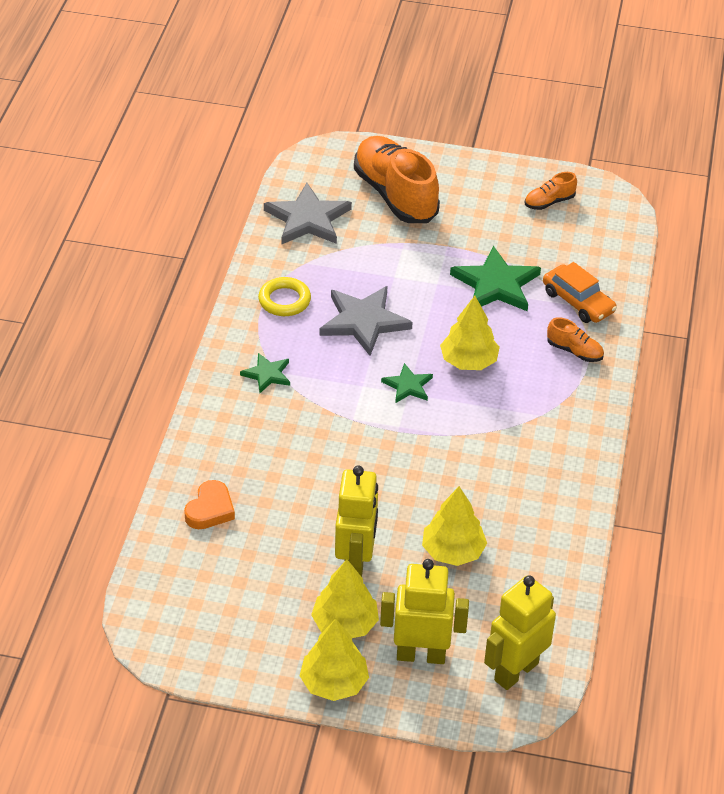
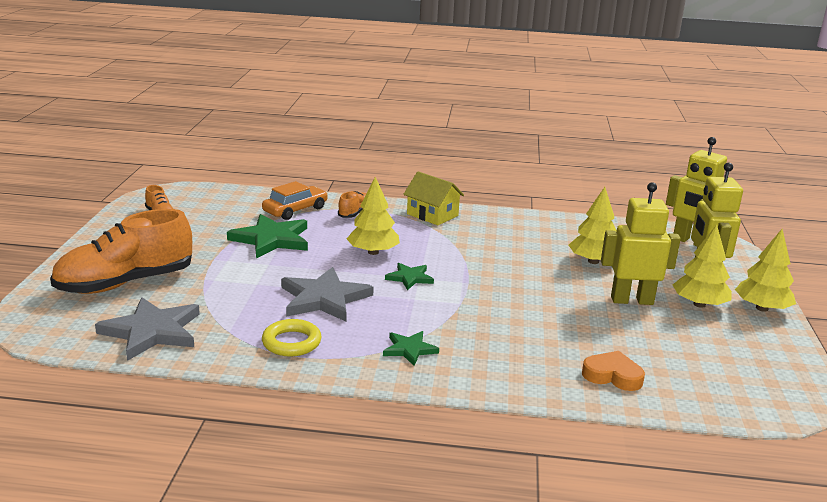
camera: 95 degrees left, 20 degrees down
(578, 420) = (432, 215): none -> yellow house

